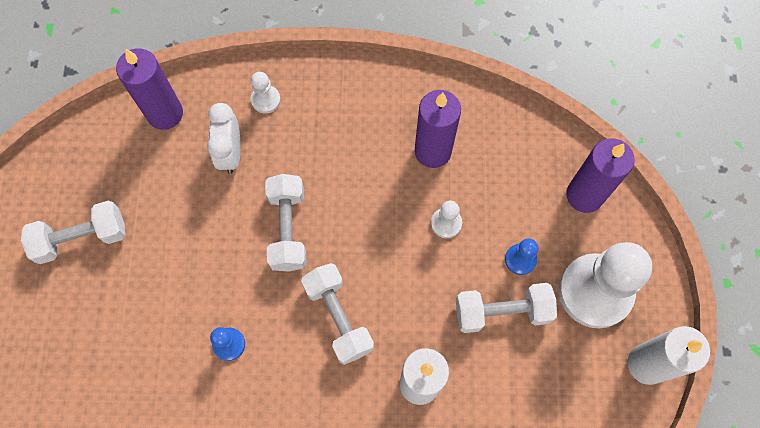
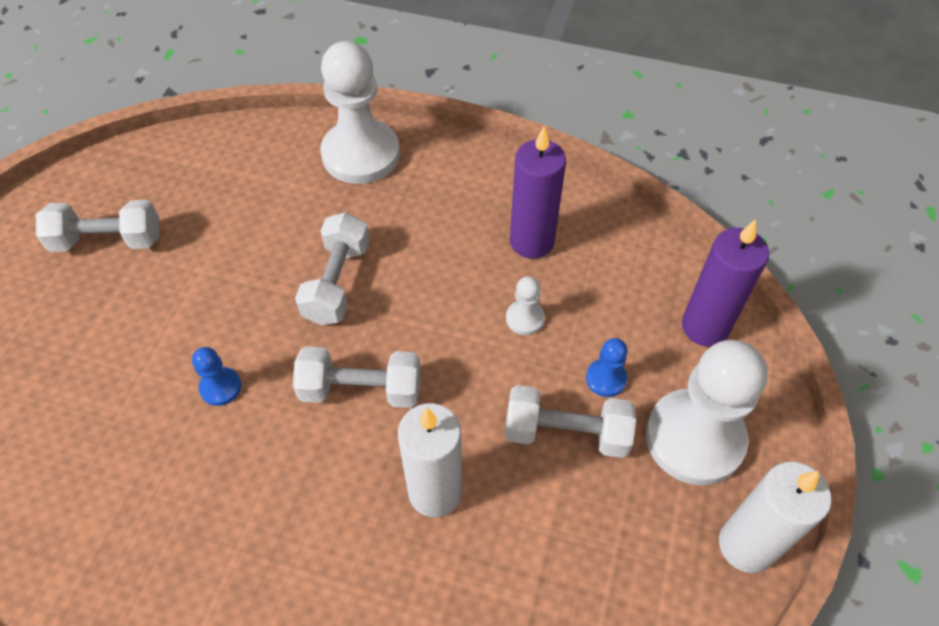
camera: 15 degrees right, 15 degrees down
(165, 113) = (249, 145): purple candle -> none
(230, 153) = (303, 195): white clock -> none
(265, 100) = (361, 154): white pawn -> white pawn, size x2.32
(338, 317) = (361, 389): white dumbbell -> white dumbbell turned 75 degrees counterclockwise

